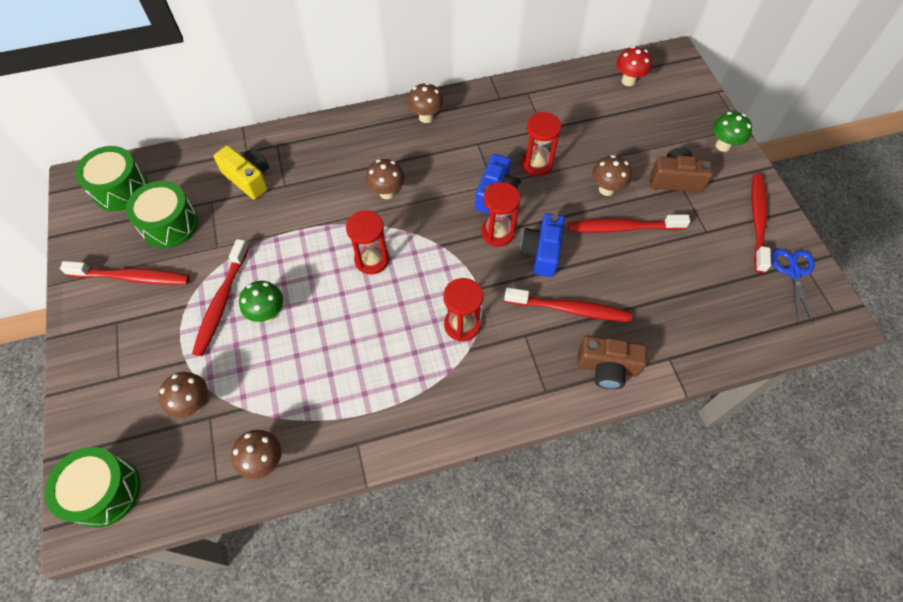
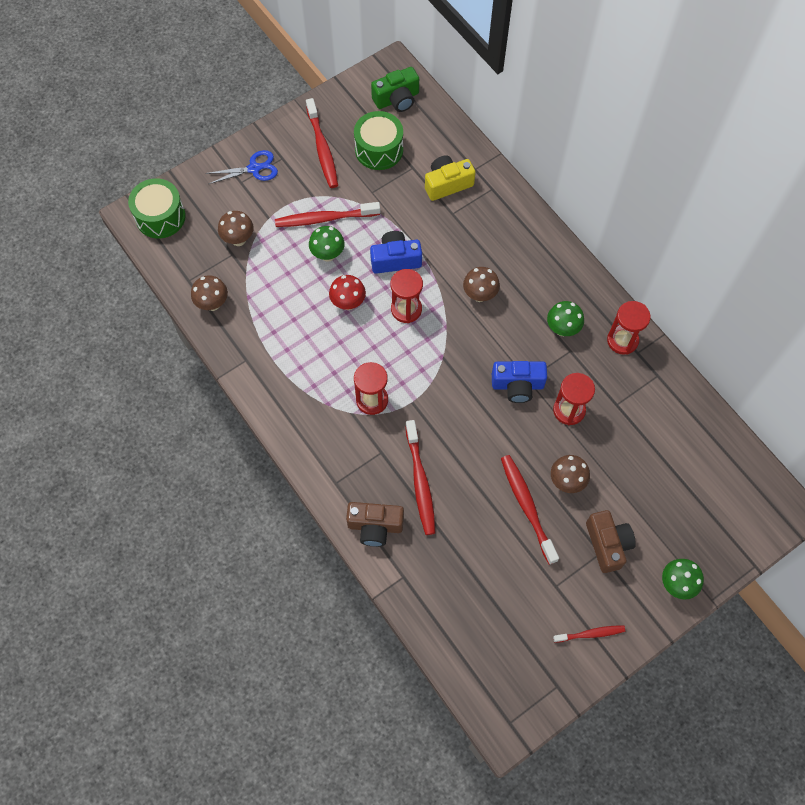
camera: 70 degrees right, 5 degrees up
(120, 189) = (397, 99): green drum -> green camera
(249, 178) = (447, 184): yellow camera -> yellow camera turned 135 degrees counterclockwise
(426, 117) = (581, 295): brown mushroom -> none
(453, 142) = (562, 329): none -> green mushroom
(497, 232) = (475, 399): red hourglass -> red hourglass (622, 340)
(542, 252) = (470, 442): blue camera -> blue camera (395, 259)
(607, 367) = (375, 526): brown camera -> brown camera turned 75 degrees counterclockwise
(628, 81) = (724, 469): red mushroom -> red mushroom (348, 303)
(757, 221) = (590, 634): red toothbrush -> red toothbrush, size x0.59
(793, 272) = (541, 677): blue scissors -> blue scissors (254, 168)

